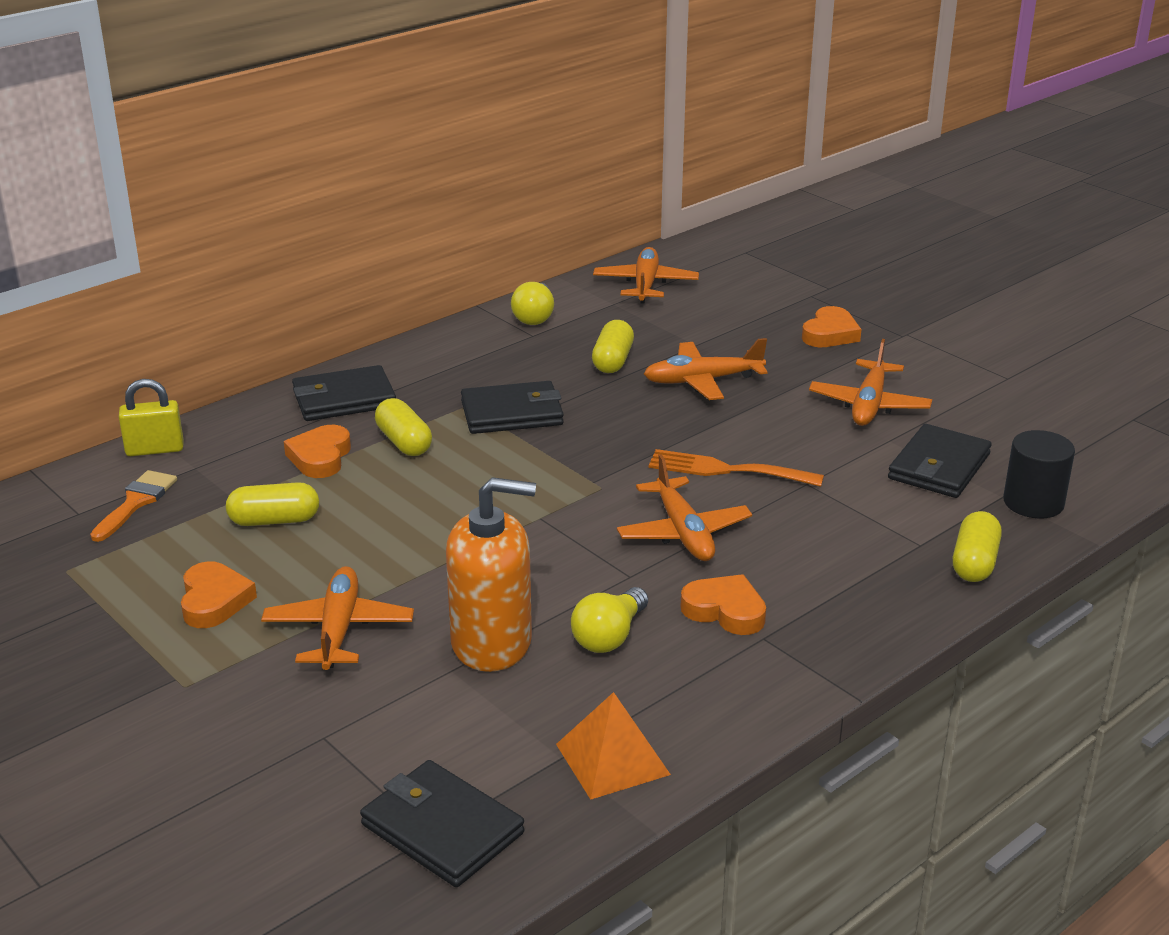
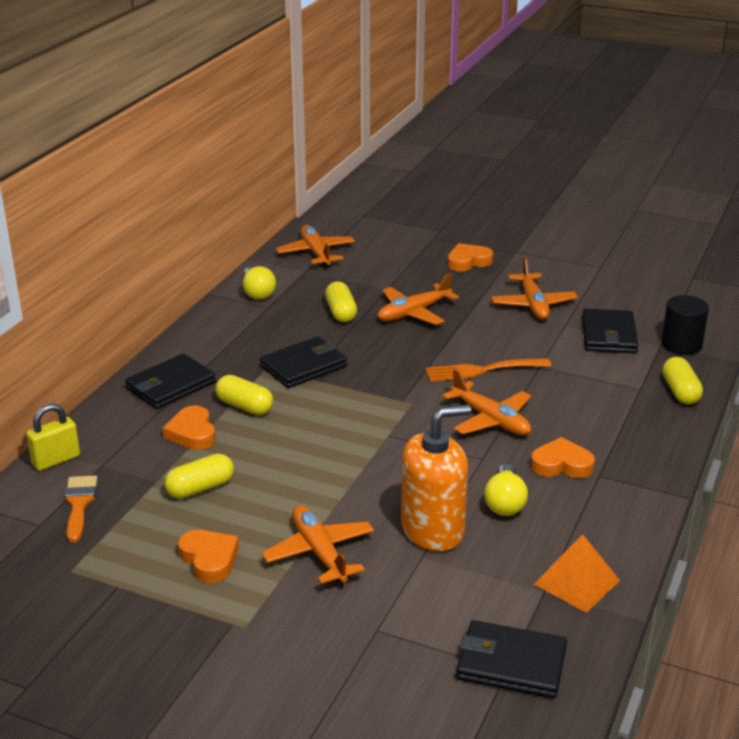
camera: 25 degrees left, 0 degrees up
(830, 334) = (468, 261): orange heart -> orange heart turned 120 degrees counterclockwise

